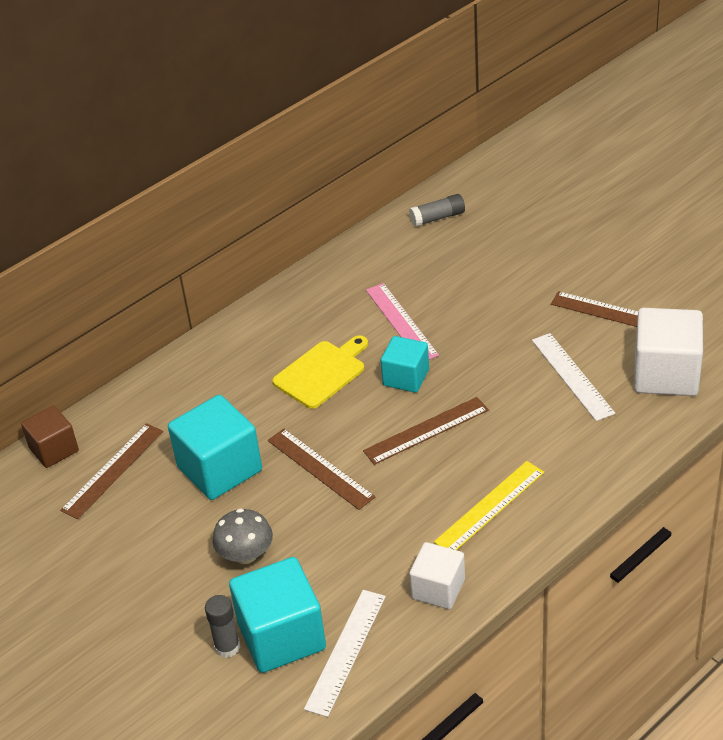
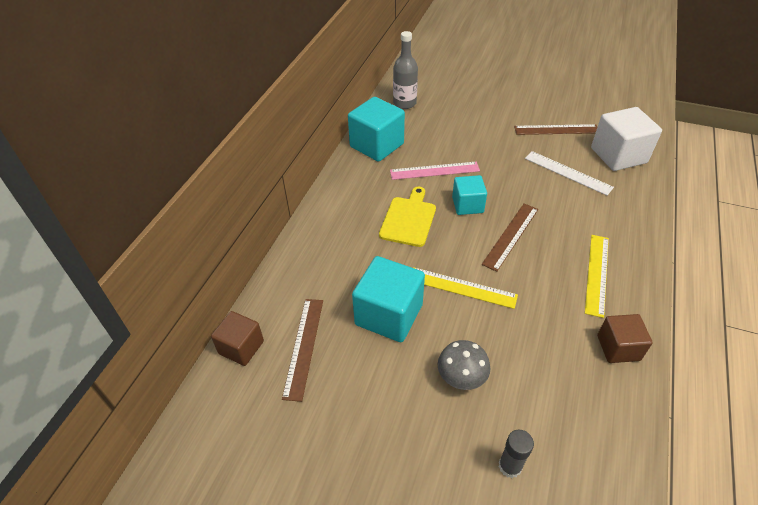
camera: 30 degrees left, 5 degrees up
(281, 636) = (543, 436): turquoise cube -> turquoise cube (376, 145)
(320, 468) = (462, 287): brown ruler -> yellow ruler
(346, 651) = (600, 428): white ruler -> none
(401, 322) = (434, 170): pink ruler -> pink ruler turned 45 degrees counterclockwise
(437, 218) = (404, 103): grey glue stick -> grey bottle
(438, 589) = (618, 348): white cube -> brown cube

